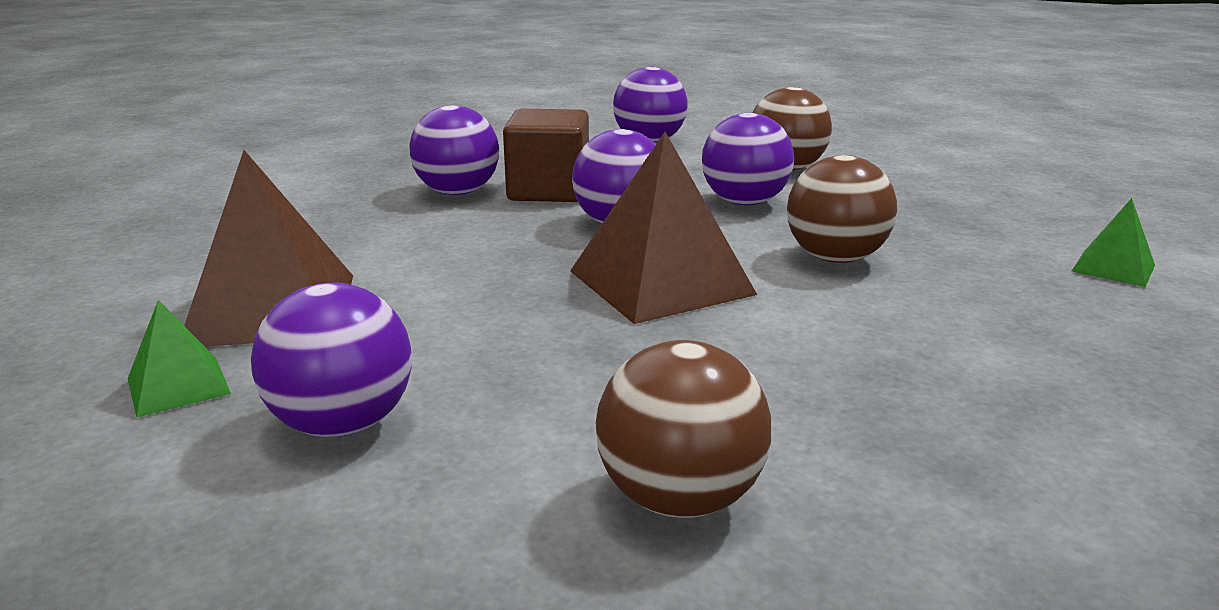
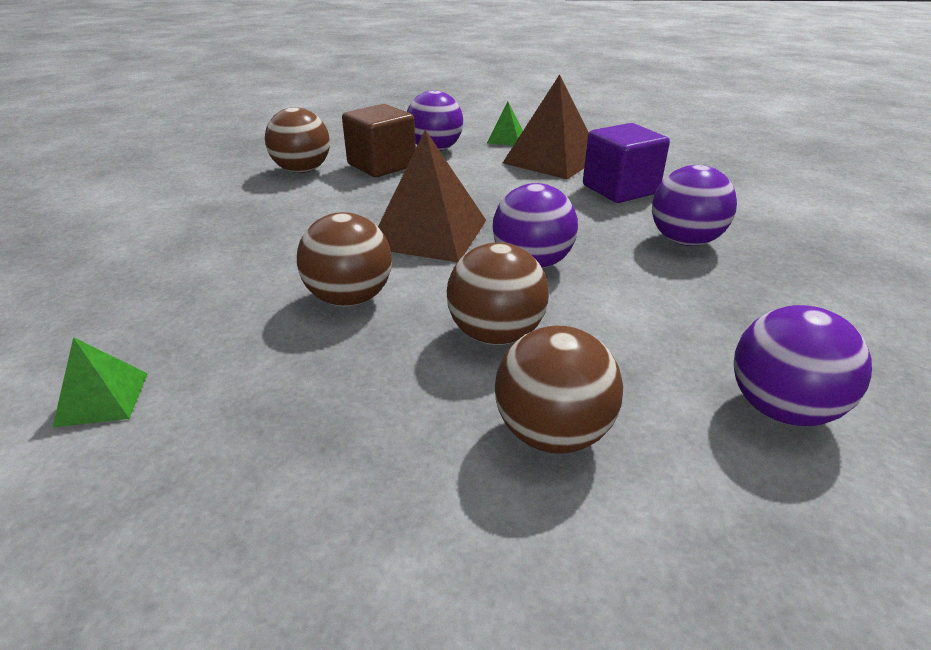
camera: 135 degrees right, 10 degrees up
(349, 242) = (620, 189): none -> purple cube
(549, 191) = (646, 272): brown cube -> brown cube (382, 165)
(744, 203) = (495, 335): purple ball -> brown ball

